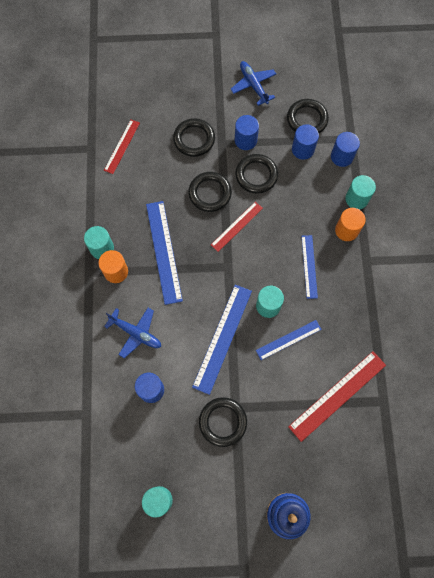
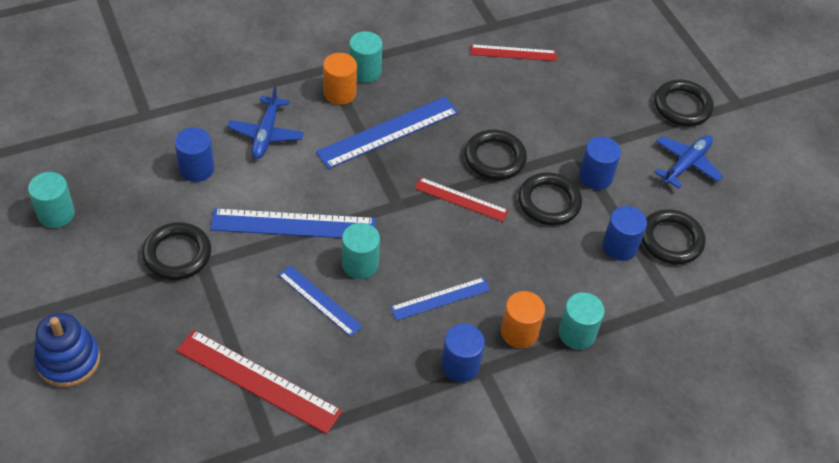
camera: 65 degrees right, 20 degrees down
(194, 139) = (564, 121): black ring -> black ring (682, 106)
(342, 157) = (636, 298): blue cylinder -> blue cylinder (460, 365)

